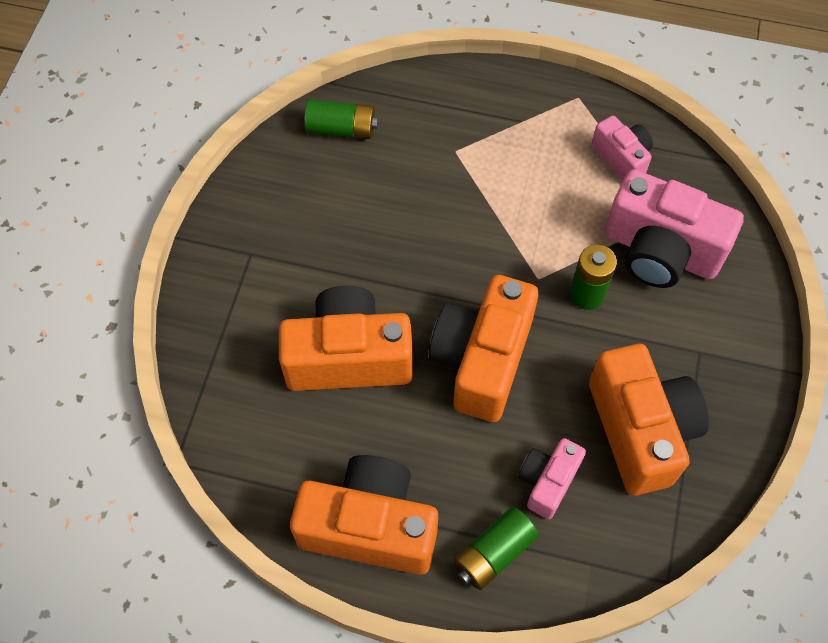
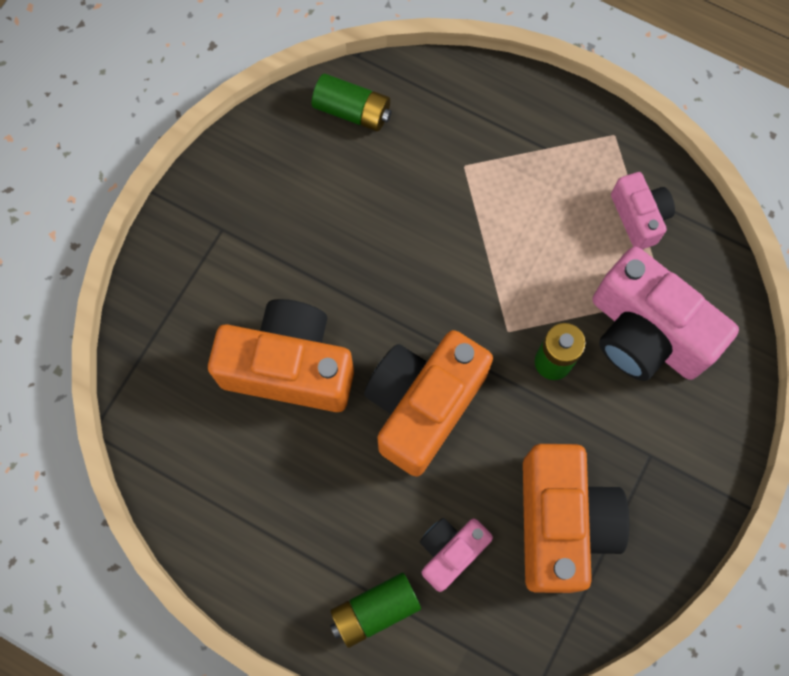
camera: 15 degrees right, 10 degrees up
(370, 526) = (261, 549): orange camera -> none

